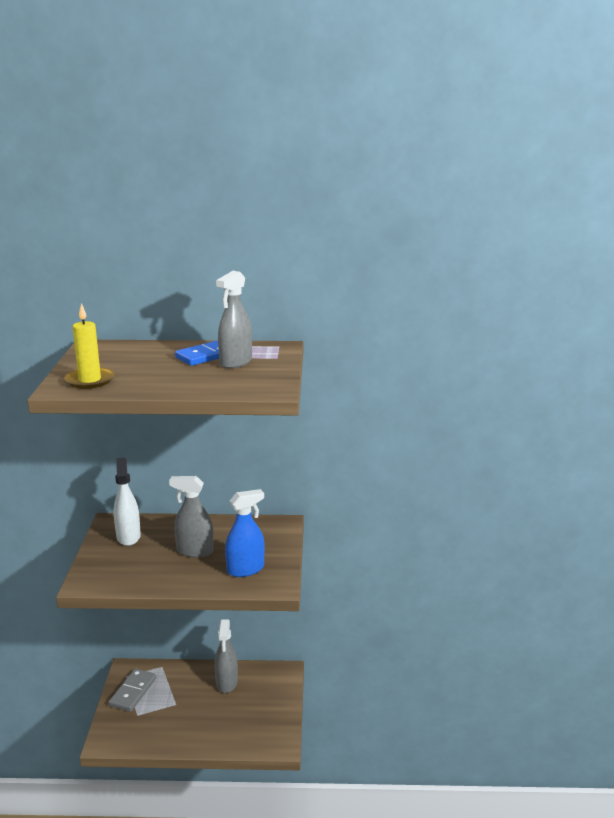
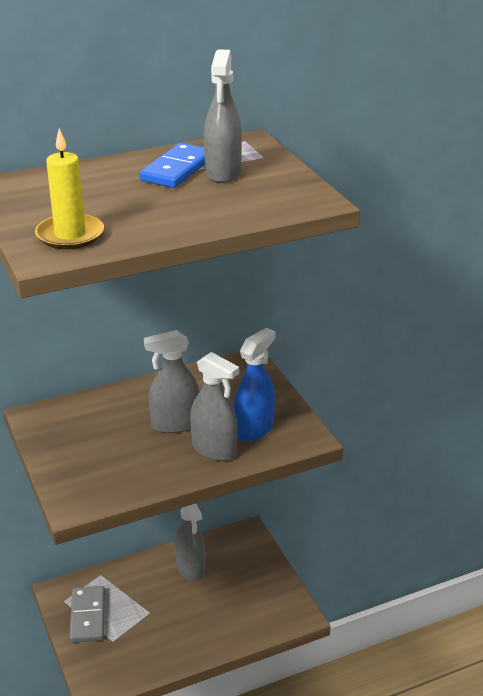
camera: 25 degrees left, 10 degrees up
(128, 536) = (76, 429): white spray bottle -> none
(205, 575) = (214, 449): none -> grey spray bottle

